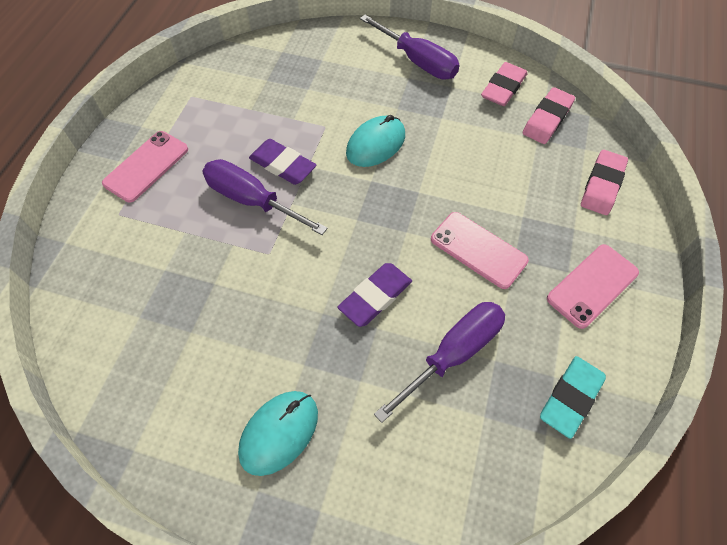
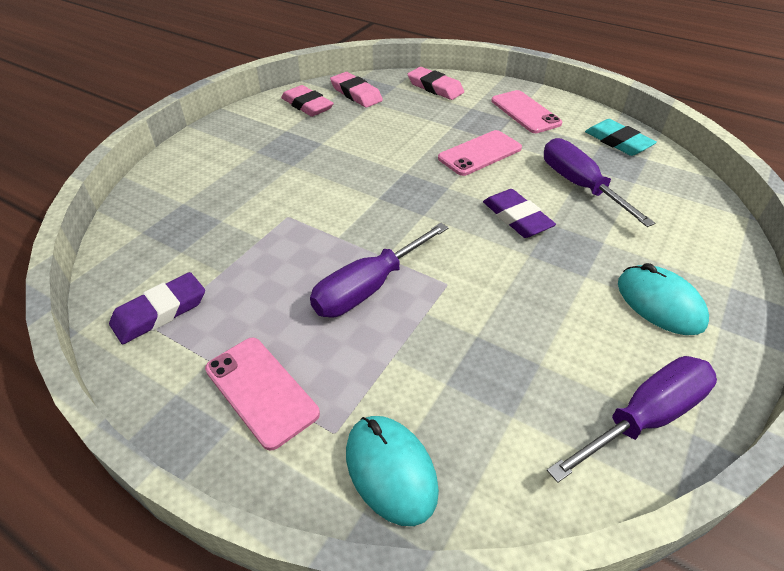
camera: 75 degrees left, 15 degrees down
(282, 165) = (327, 256): purple eraser -> purple eraser (160, 312)
(376, 144) = (333, 186): turquoise mouse -> turquoise mouse (390, 470)
(418, 61) = (239, 141): purple screwdriver -> purple screwdriver (644, 417)

